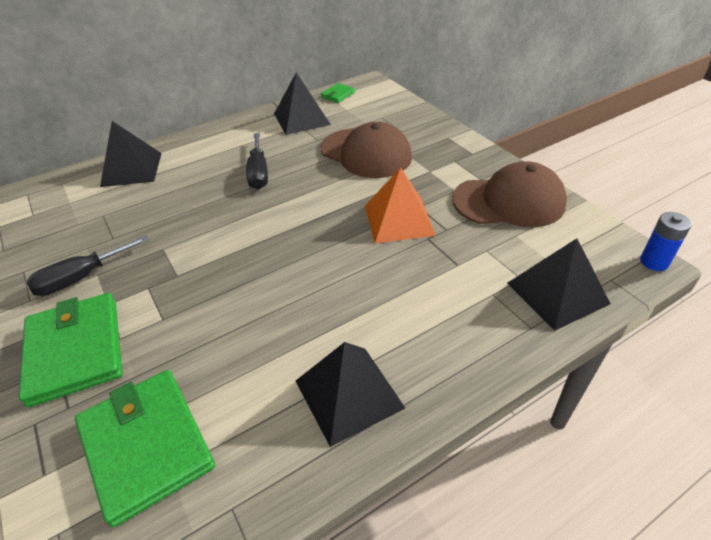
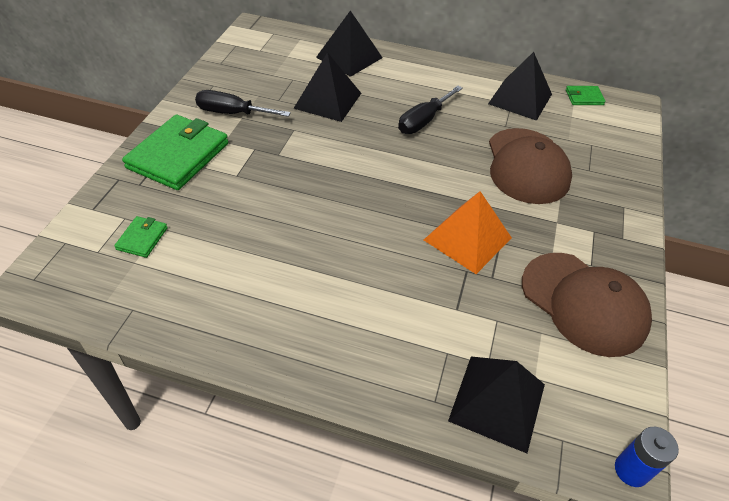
camera: 45 degrees right, 5 degrees up
(146, 445) = (142, 238): green wallet -> green wallet, size x0.46
(349, 394) = (262, 316): black pyramid -> black pyramid (327, 100)

